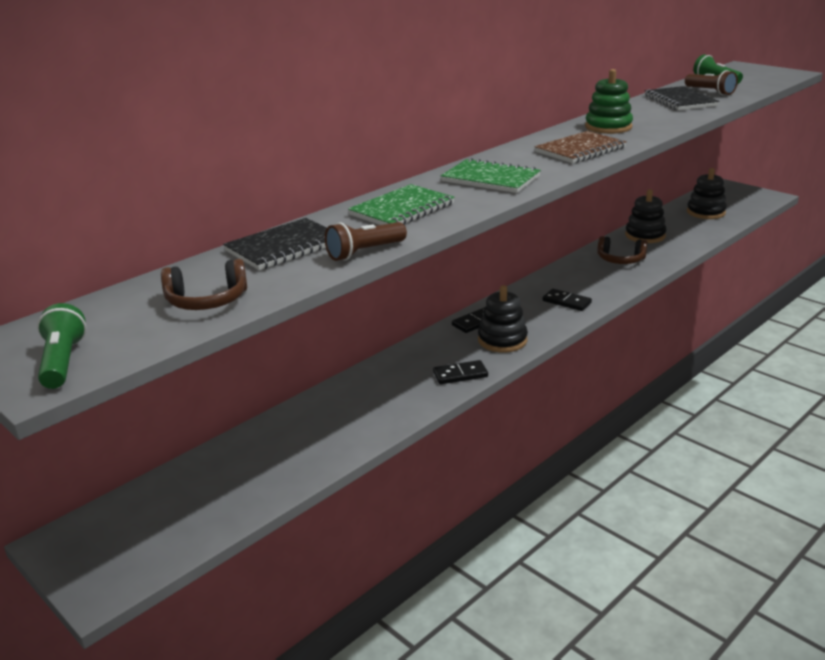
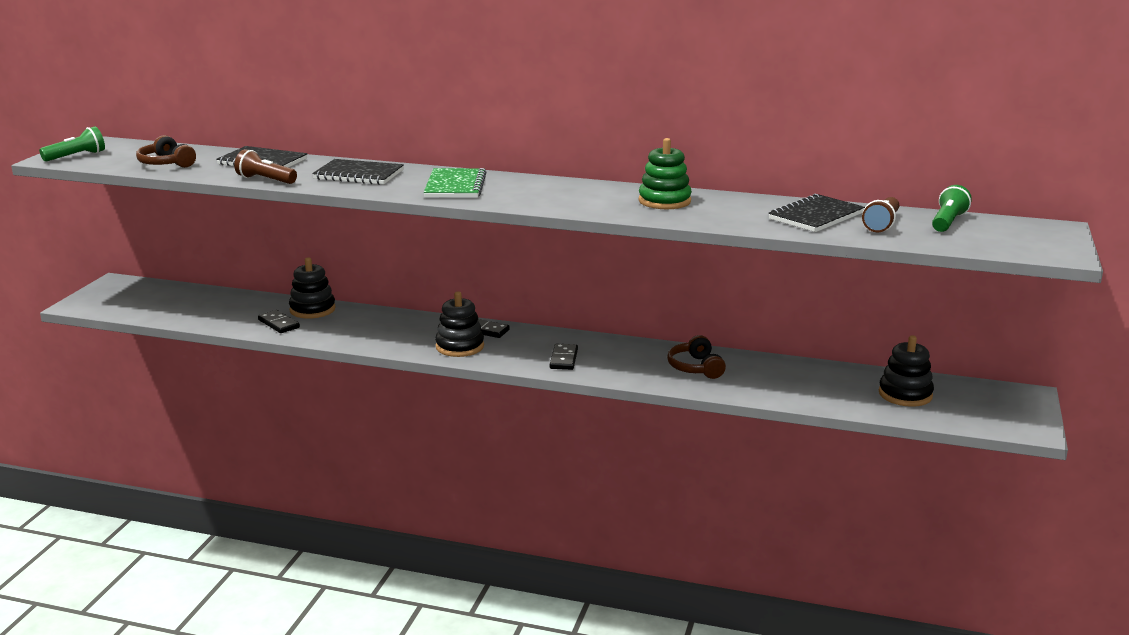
camera: 60 degrees right, 5 degrees down
(402, 209) = (358, 175): green notebook -> black notebook
(460, 374) = (386, 343): black domino -> black domino (279, 324)
(580, 150) = (572, 201): brown notebook -> none
(645, 235) = (780, 370): black stacking toy -> black stacking toy (312, 309)

